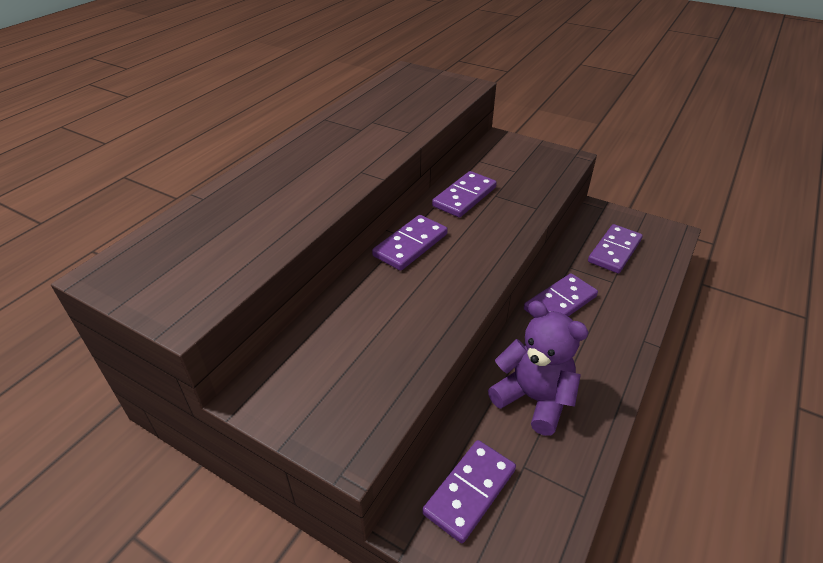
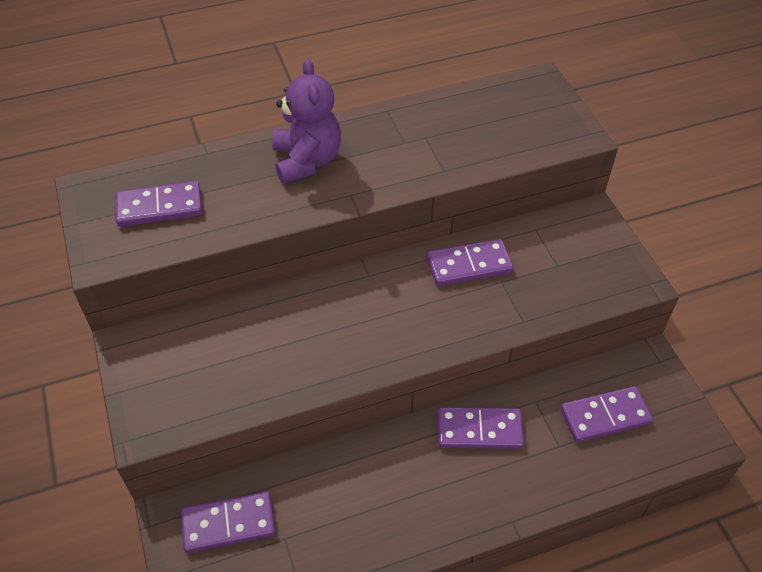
camera: 40 degrees right, 10 degrees up
(410, 245) = (363, 288): purple domino -> purple domino (159, 207)
(533, 399) = (352, 495): purple teddy bear -> purple teddy bear (307, 160)

